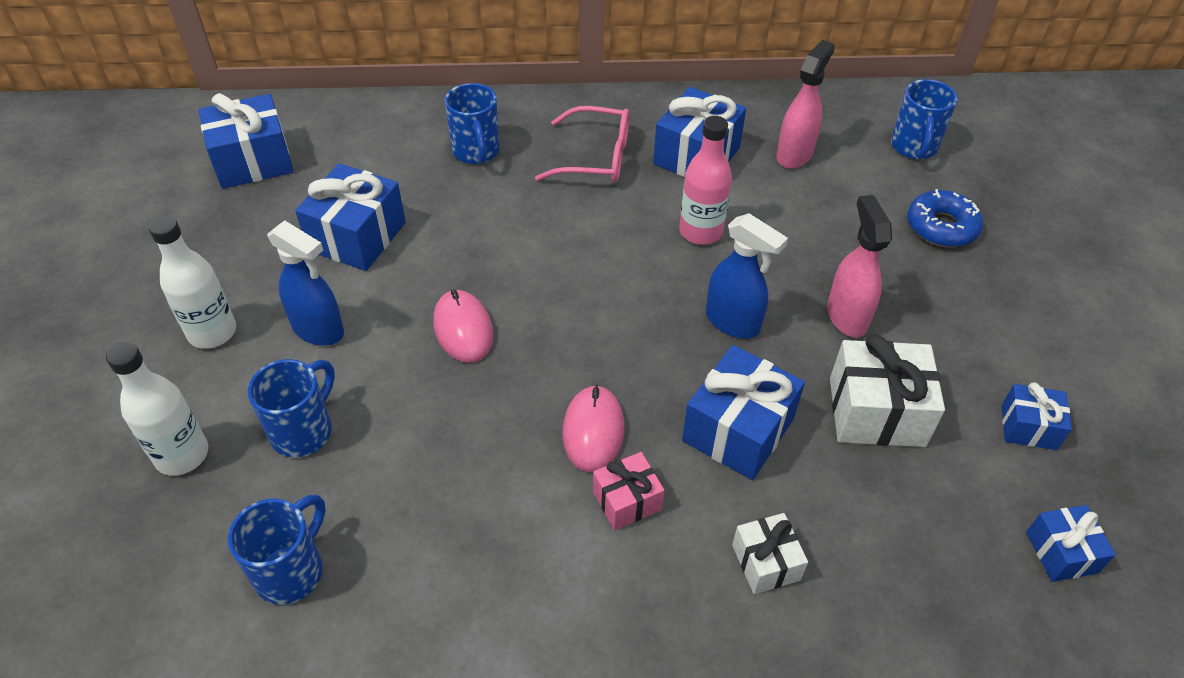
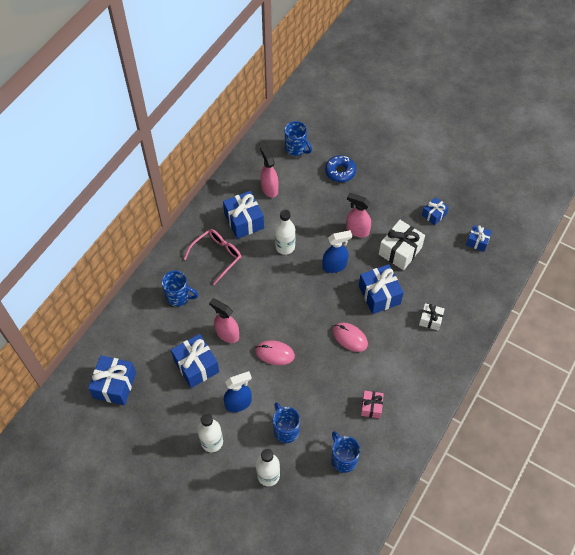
camera: 55 degrees left, 10 degrees up
(452, 244) = (227, 334): none -> pink spray bottle
(627, 500) = (383, 344): pink gift -> pink gift (371, 407)
(700, 232) = (285, 247): pink bottle -> white bottle

